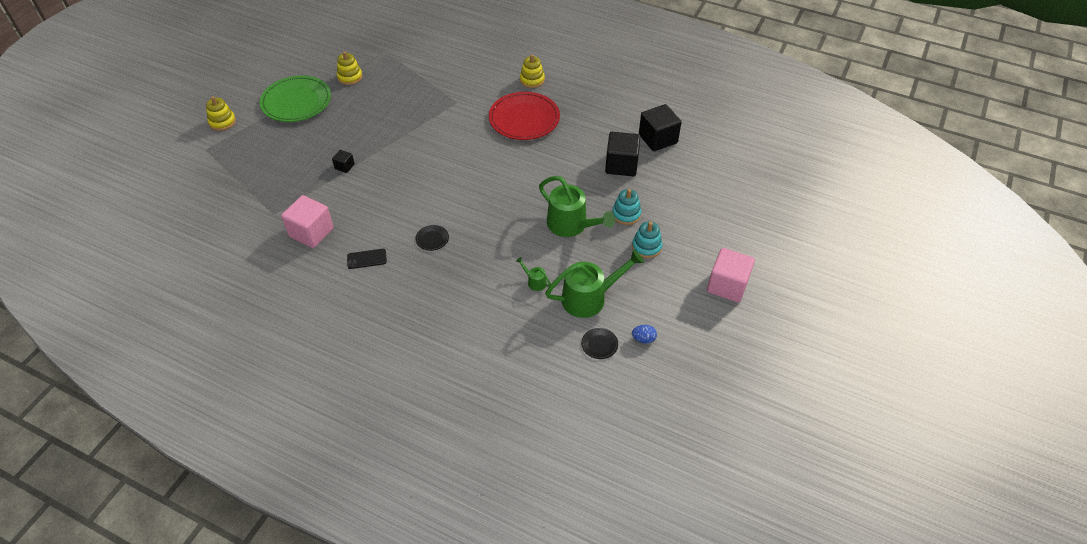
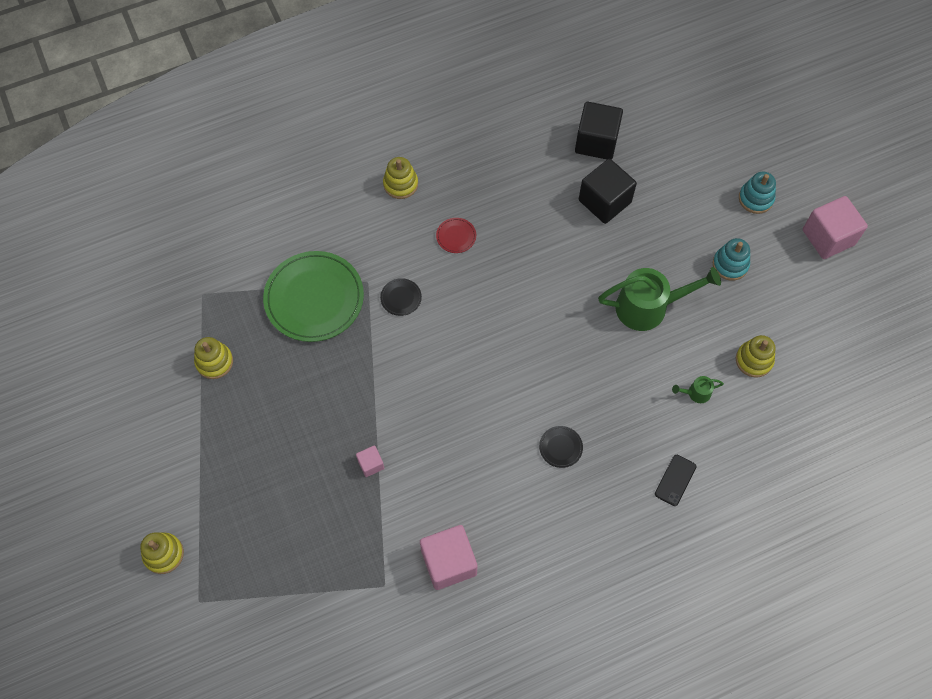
camera: 50 degrees left, 15 degrees up
(296, 102) = (204, 448): green plate -> green plate (314, 298)
(344, 166) = (371, 464): black cube -> pink cube
(367, 259) = (537, 530): black phone -> black phone (675, 480)
(524, 119) = (456, 236): red plate -> red plate, size x0.41
(590, 298) = (754, 360): green watering can -> yellow stacking toy
(599, 344) = (814, 394): black plate -> black plate (401, 298)
(626, 214) = (674, 249): turquoise stacking toy -> turquoise stacking toy (755, 199)
(643, 339) = (836, 353): blue egg -> none

